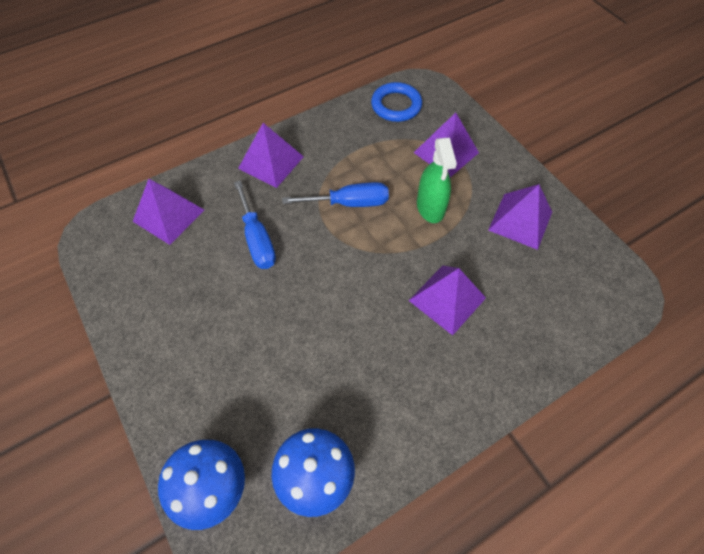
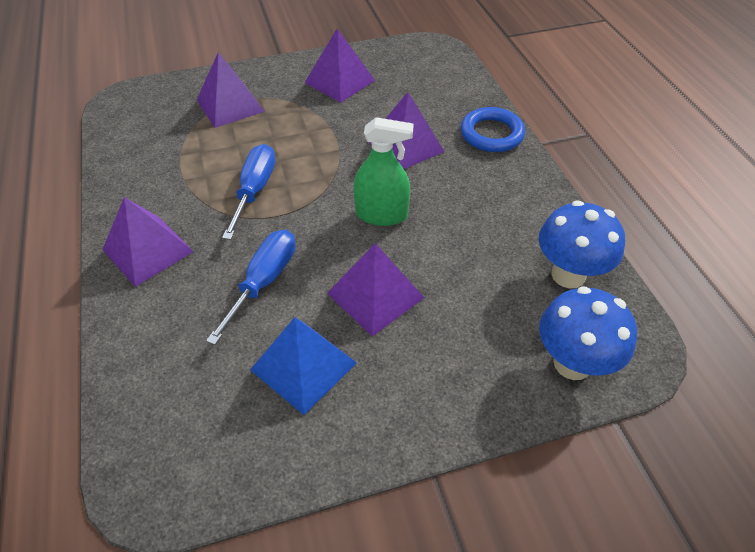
camera: 75 degrees left, 10 degrees down
(168, 215) = (171, 378): purple pyramid -> purple pyramid (375, 295)
(187, 286) = (303, 366): none -> blue pyramid
(257, 239) = (264, 281): blue screwdriver -> blue screwdriver turned 60 degrees counterclockwise
(396, 105) = (136, 125): blue ring -> blue ring (491, 134)
(430, 207) = (294, 132): green spray bottle -> green spray bottle (381, 214)

